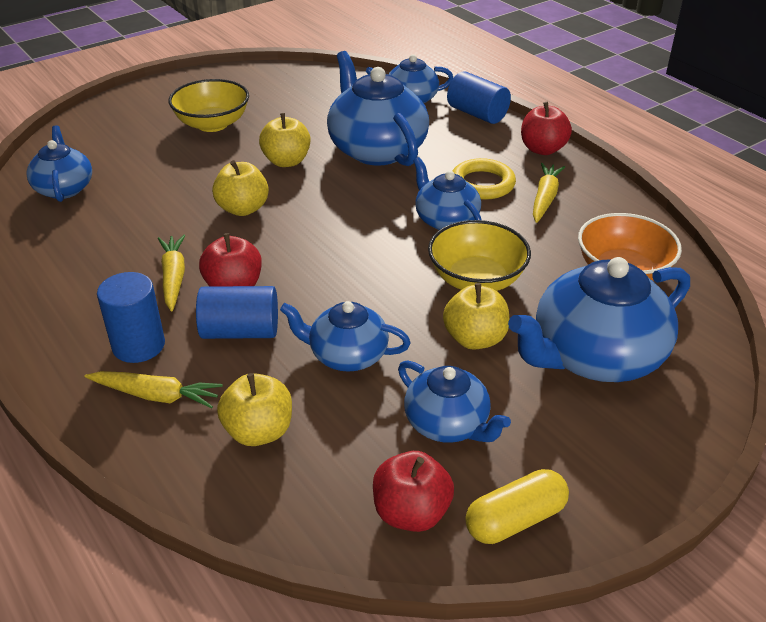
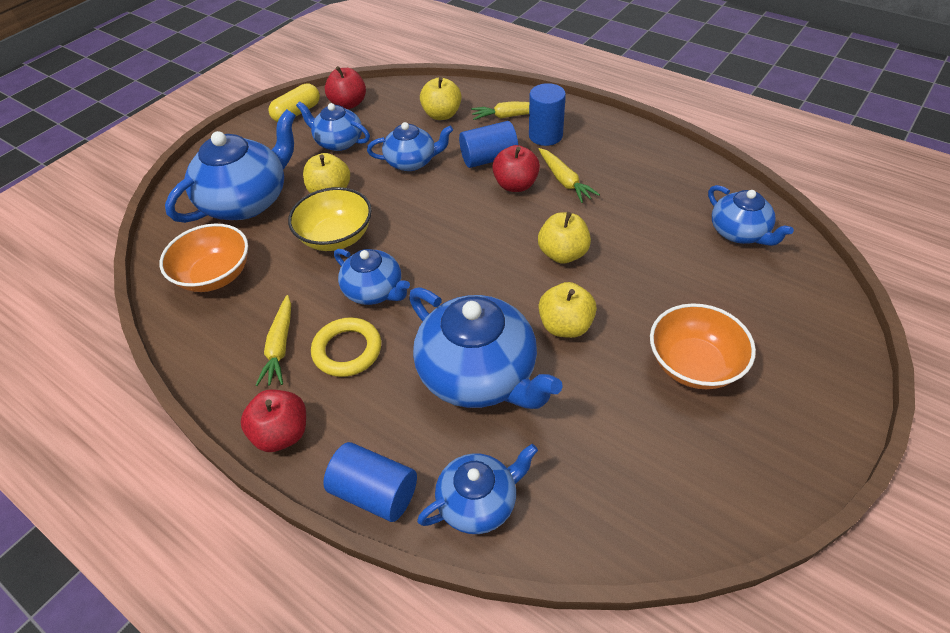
camera: 165 degrees right, 10 degrees up
(212, 124) = (694, 364): yellow bowl -> orange bowl

